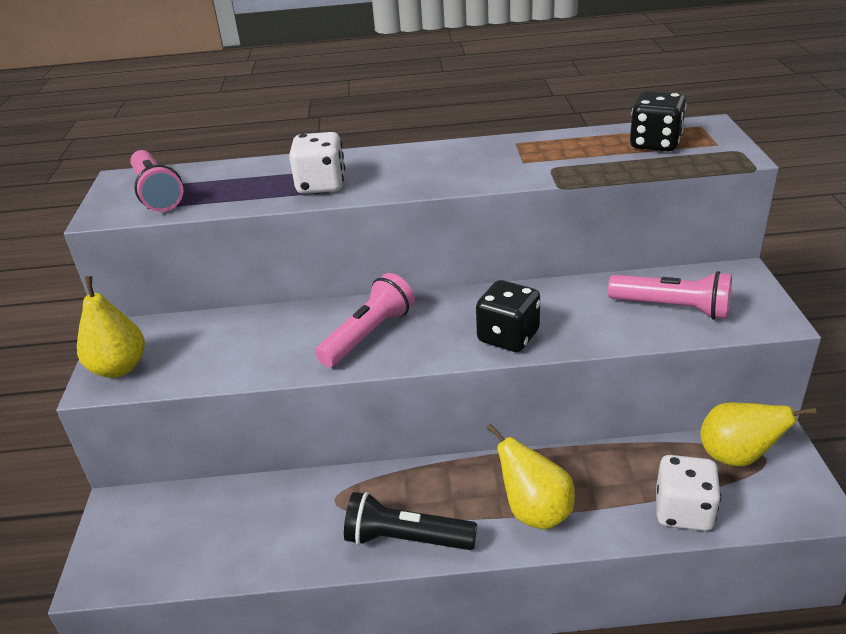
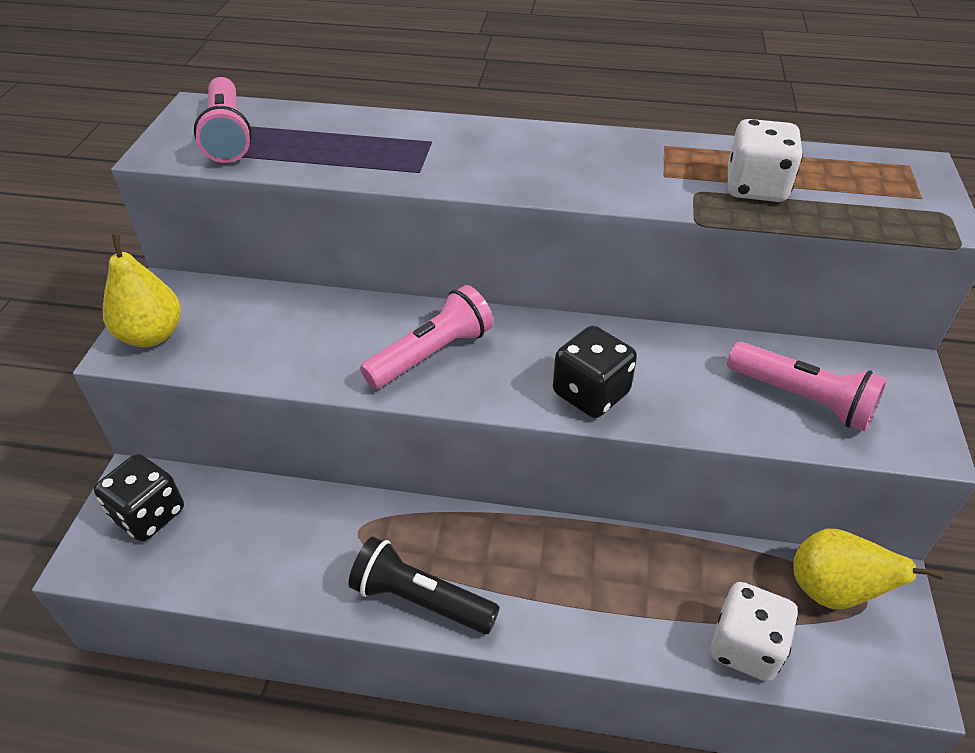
camera: 10 degrees right, 10 degrees up
(321, 185) = (413, 161): white dice -> white dice (755, 188)
(534, 512) = (572, 602): yellow pear -> none
(655, 144) = (840, 181): black dice -> black dice (149, 514)

